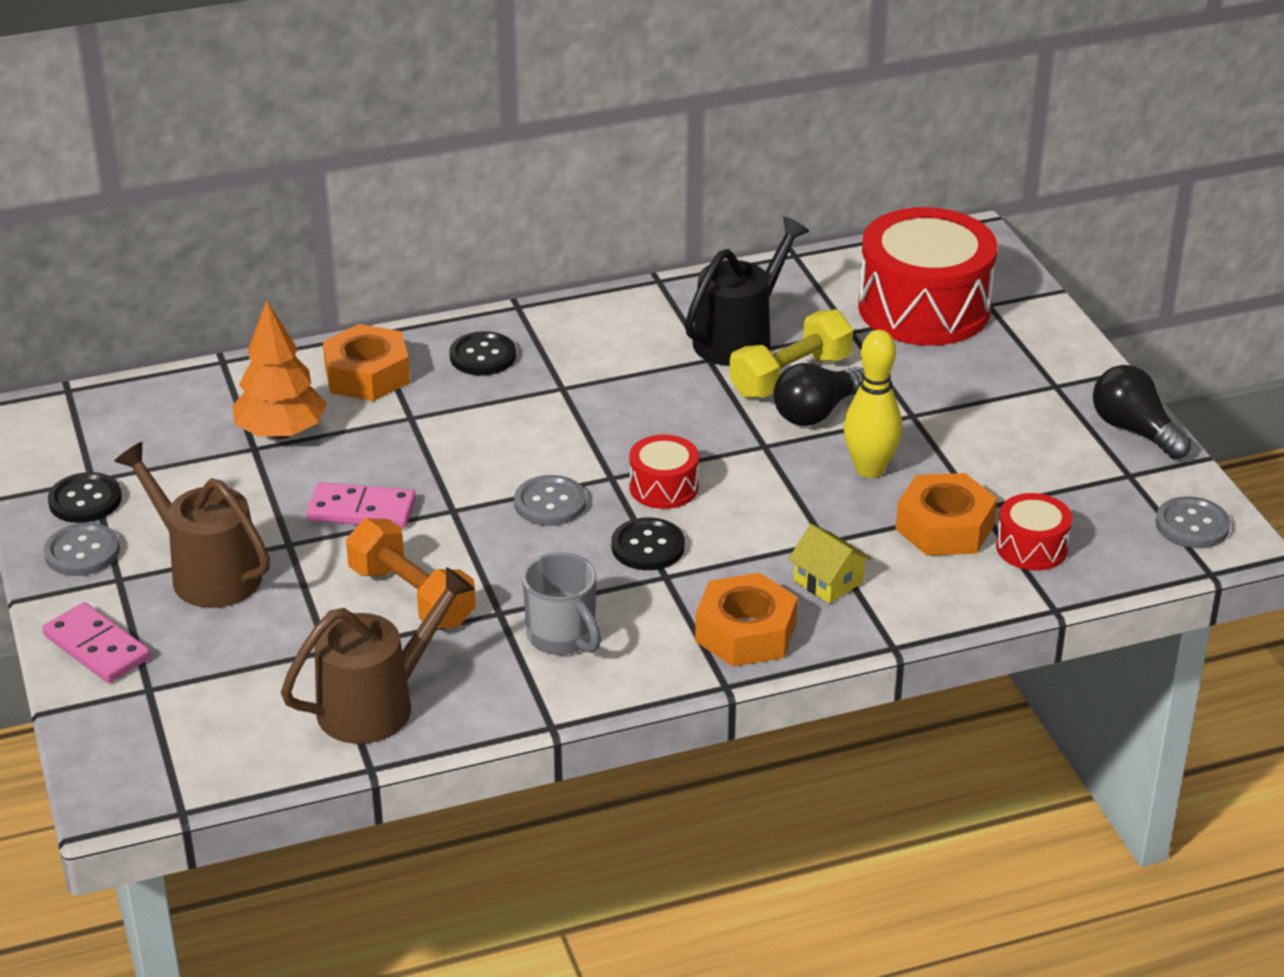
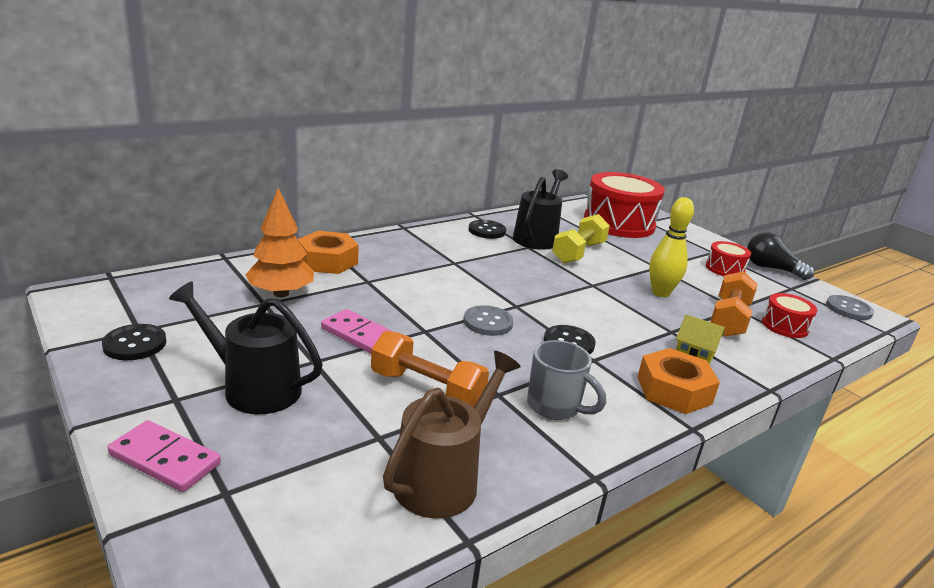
camera: 20 degrees left, 10 degrees down
(82, 552) = (138, 381): grey button -> none
(208, 573) = (254, 387): brown watering can -> black watering can
(362, 510) = (360, 335): pink domino -> pink domino turned 45 degrees clockwise
(482, 356) = (396, 249): black button -> black button (487, 231)
(663, 487) = (552, 309): red drum -> red drum (725, 269)
(817, 412) = (607, 268): black light bulb -> none
(944, 527) = (729, 319): orange nut -> orange dumbbell

